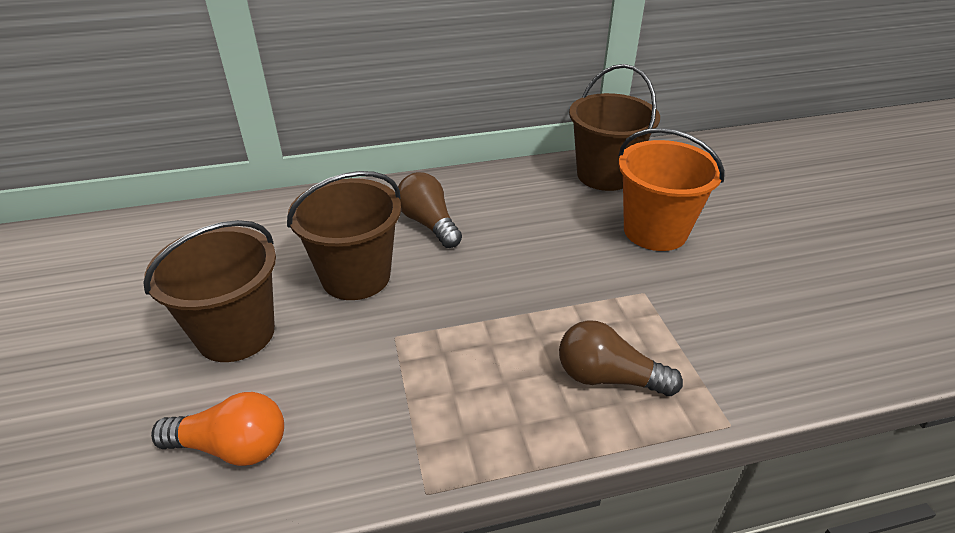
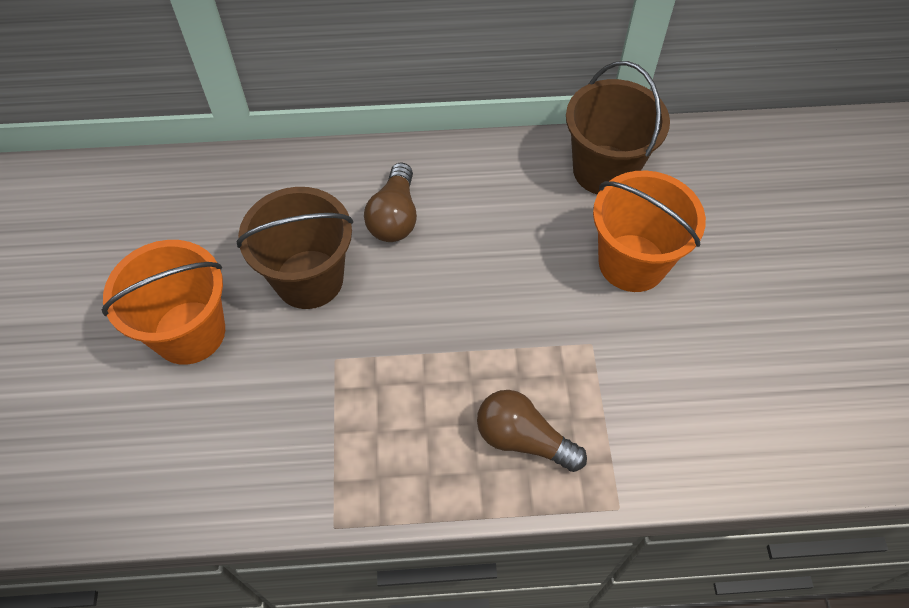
camera: 10 degrees right, 20 degrees up
(232, 447) = (179, 455): orange light bulb -> none
(236, 333) = (189, 332): brown bucket -> orange bucket
(429, 223) = (394, 217): brown light bulb -> brown light bulb turned 150 degrees counterclockwise

